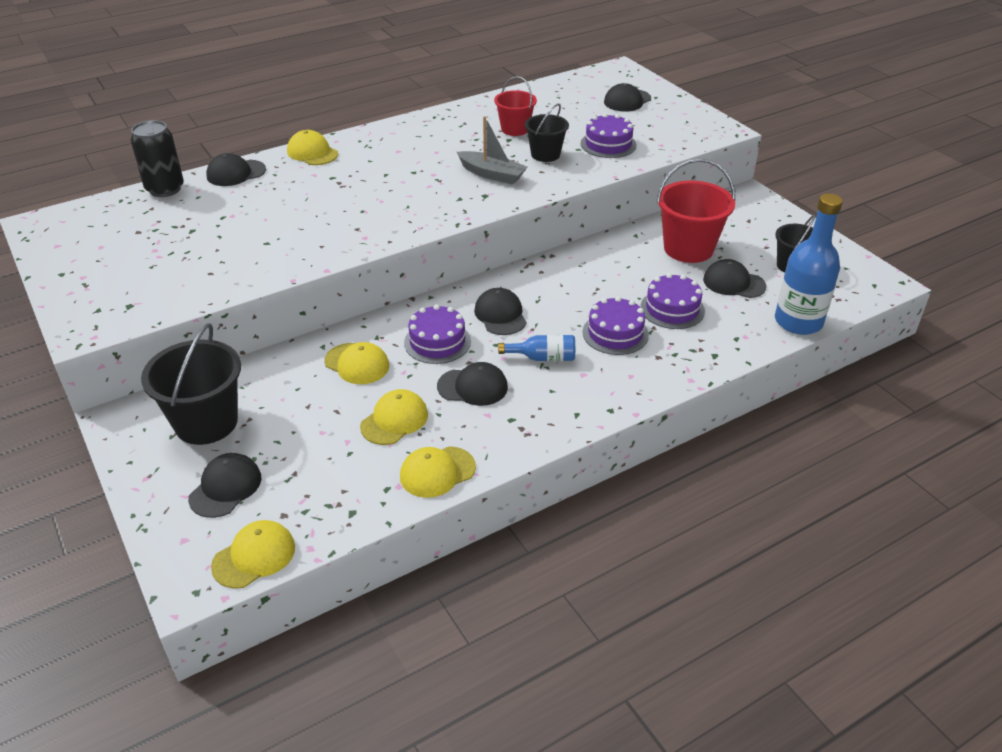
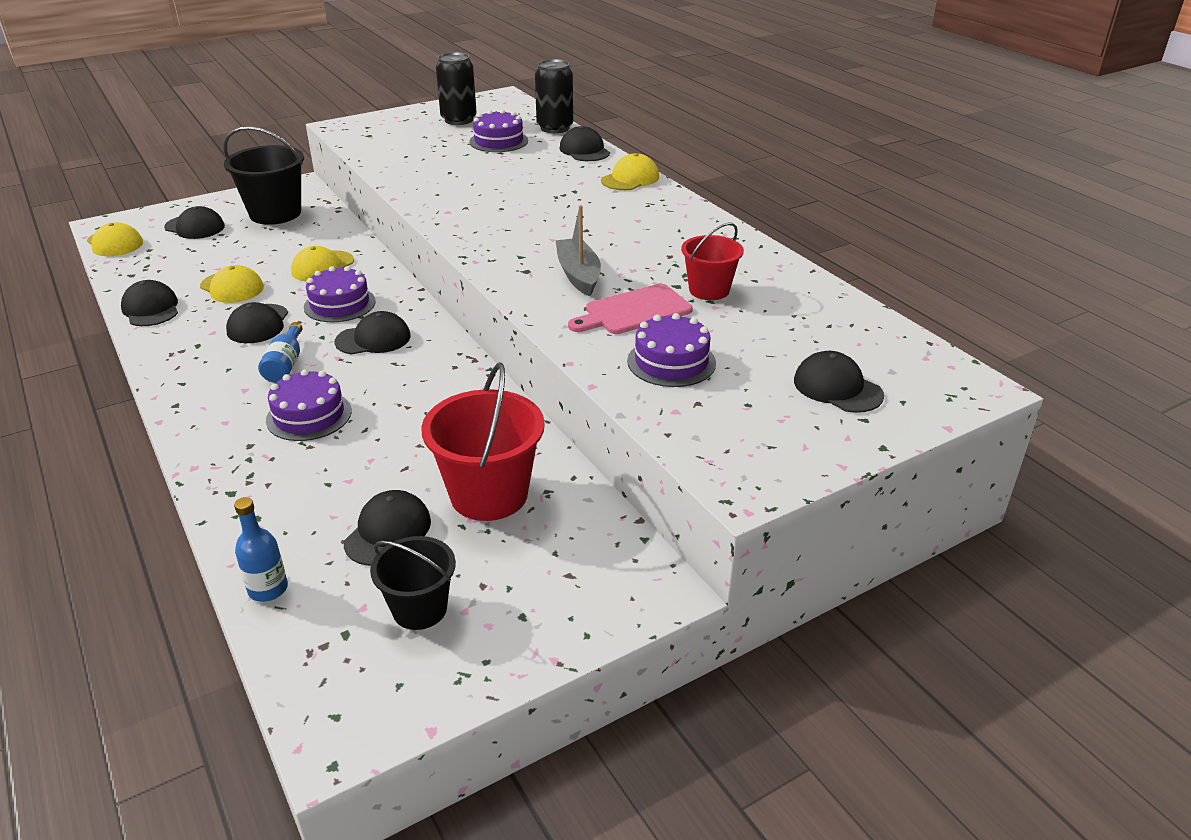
camera: 90 degrees right, 5 degrees down
(108, 247) = (459, 120): none -> black can
(437, 472) = (151, 309): yellow cap -> black cap
(492, 174) = (578, 275): grey boat -> grey boat turned 135 degrees clockwise
(545, 154) = (634, 311): black bucket -> pink cutting board
(672, 309) = (343, 465): purple cake -> purple cake (498, 141)
(798, 322) = (268, 589): blue bottle -> blue bottle, size x0.51

